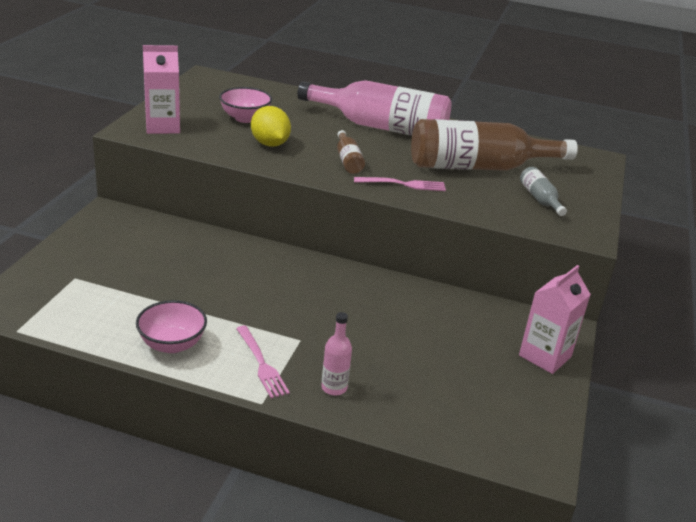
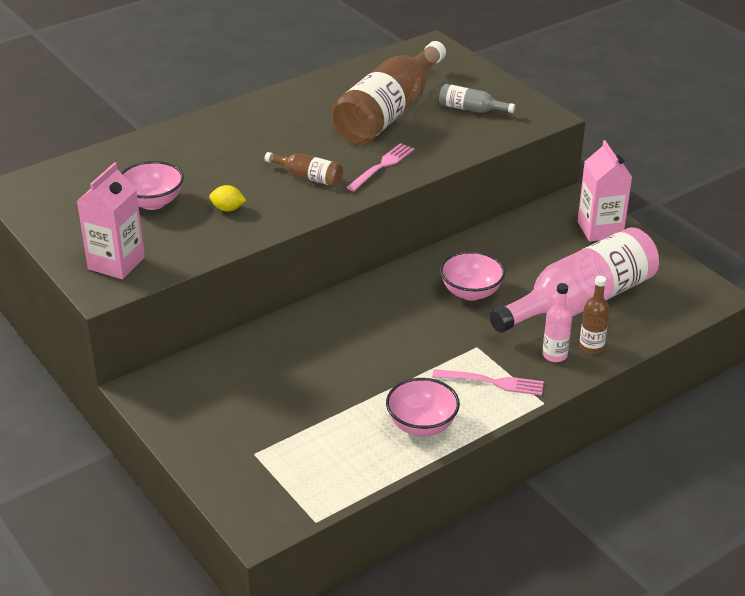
camera: 50 degrees left, 5 degrees up
(270, 144) = (228, 209): yellow lemon -> yellow lemon, size x0.56
(368, 313) = (471, 292): none -> pink bowl
(368, 407) = (591, 347): none -> brown bottle
(381, 127) = (259, 129): pink bottle -> pink bottle (580, 301)

